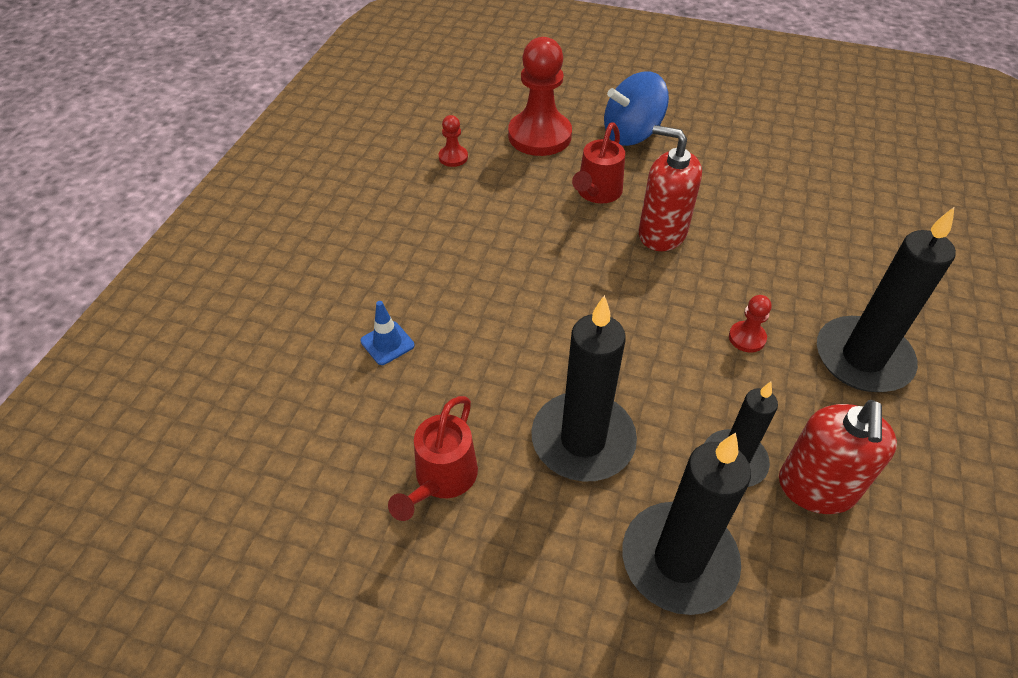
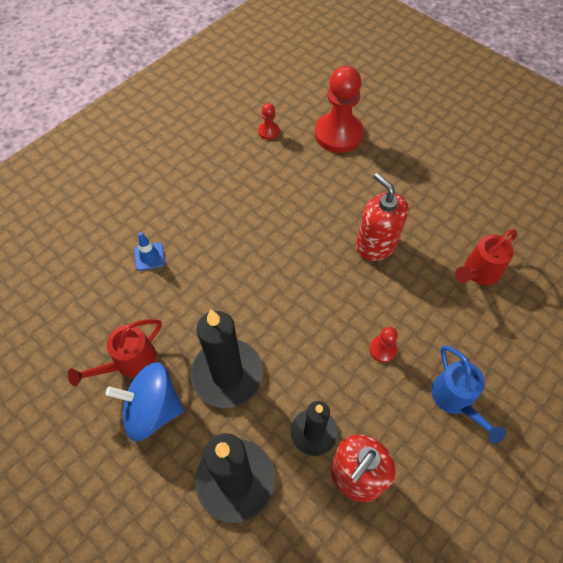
camera: 25 degrees right, 10 degrees up
(596, 193) = (350, 195): red watering can -> red watering can (478, 272)
(631, 134) = (406, 155): blue spinning top -> blue spinning top (152, 409)
(862, 358) = (456, 400): black candle -> blue watering can

